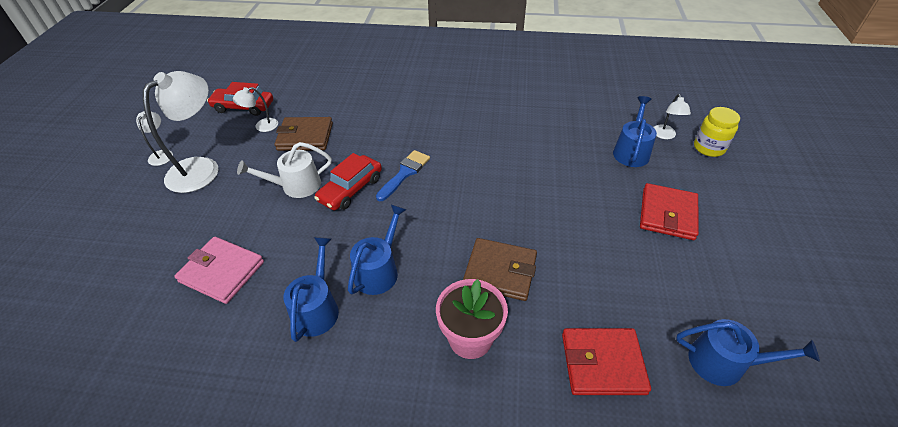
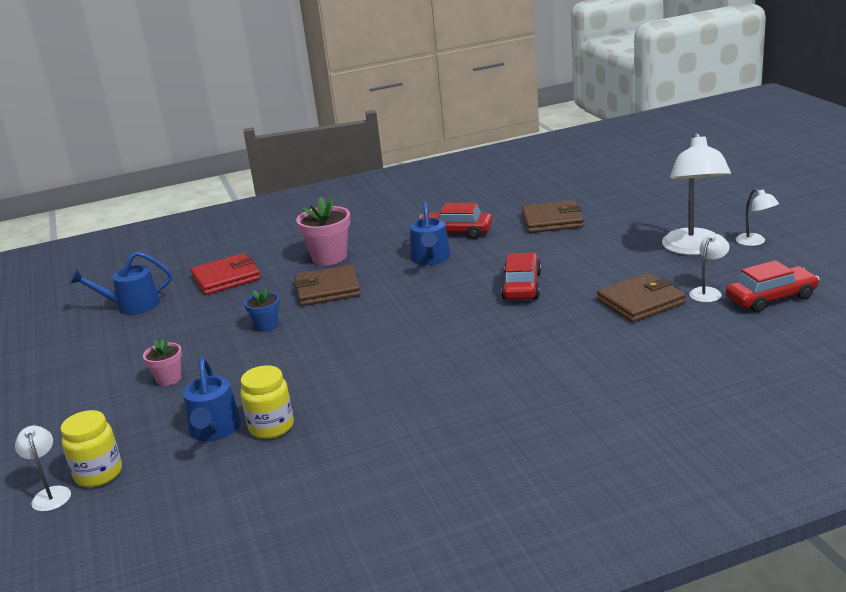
camera: 155 degrees right, 20 degrees down
(222, 272) = (552, 221): pink wallet -> brown wallet
(296, 186) = (579, 270): white watering can -> none
(317, 309) = (455, 232): blue watering can -> red car
(405, 173) = (482, 314): blue brush -> none
(574, 243) = (266, 326): none -> blue flower pot
(593, 139) = (271, 427): none -> yellow jar
(665, 135) = (164, 470): white lamp -> white lamp (50, 494)
(667, 214) = (169, 379): red wallet -> pink flower pot

